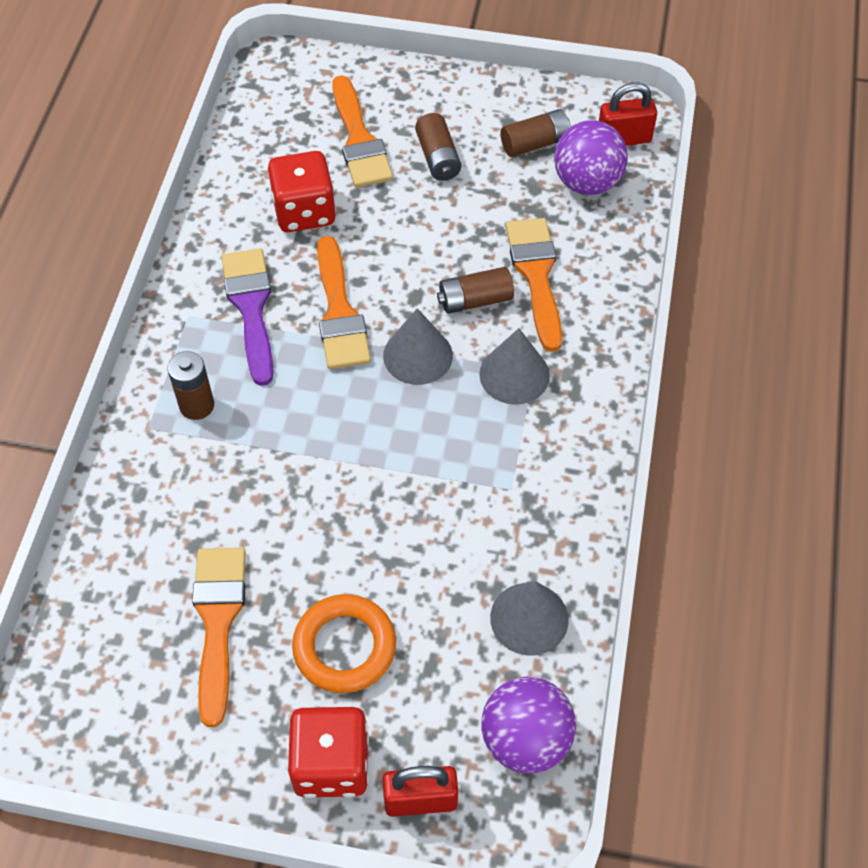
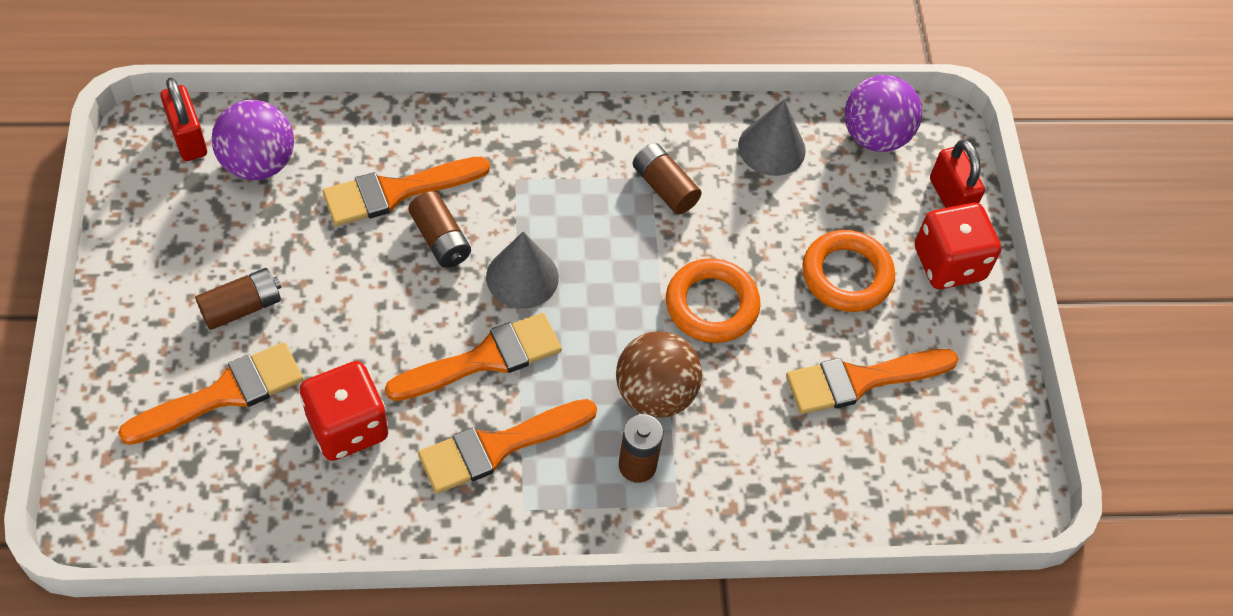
camera: 110 degrees left, 0 degrees up
(251, 308) = (498, 447): purple brush -> orange brush
(262, 435) = (655, 394): none -> brown ball
(344, 506) = (711, 305): none -> orange ring
(514, 374) = (524, 193): grey cone -> none
(535, 143) = (206, 217): brown battery -> brown battery (664, 187)

